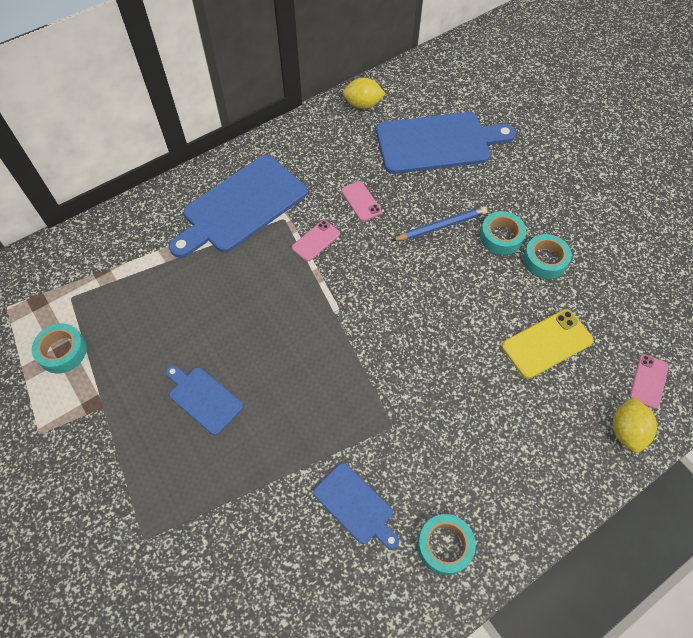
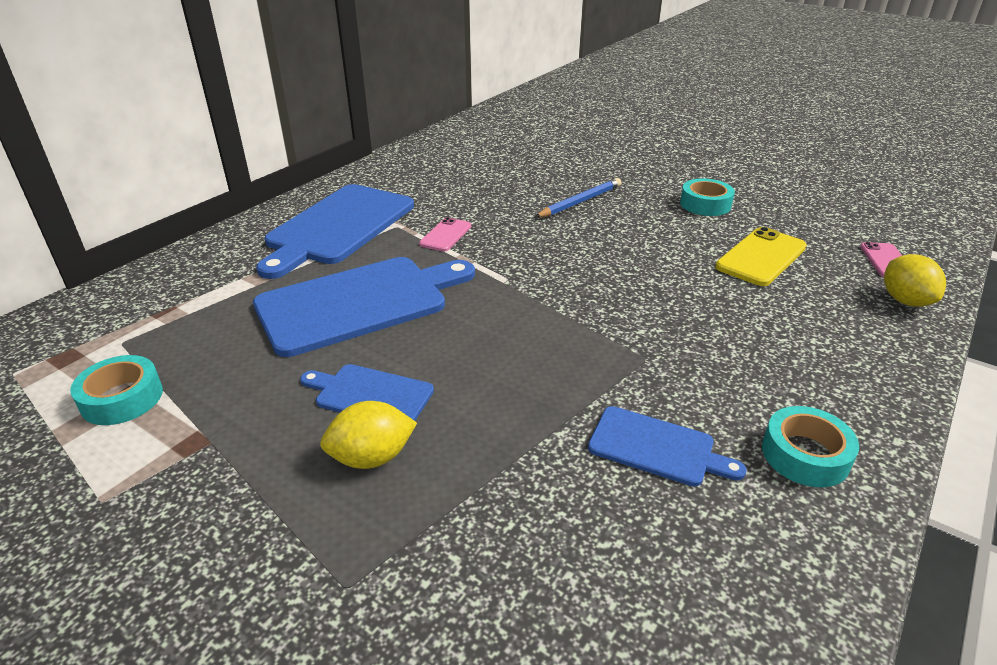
camera: 20 degrees left, 25 degrees down
(361, 201) = (480, 200): pink phone -> none
(363, 105) = (439, 144): yellow lemon -> yellow lemon (372, 457)
(437, 143) = (535, 154): blue cutting board -> blue cutting board (359, 303)
(501, 237) = (648, 198): turquoise tape -> none

